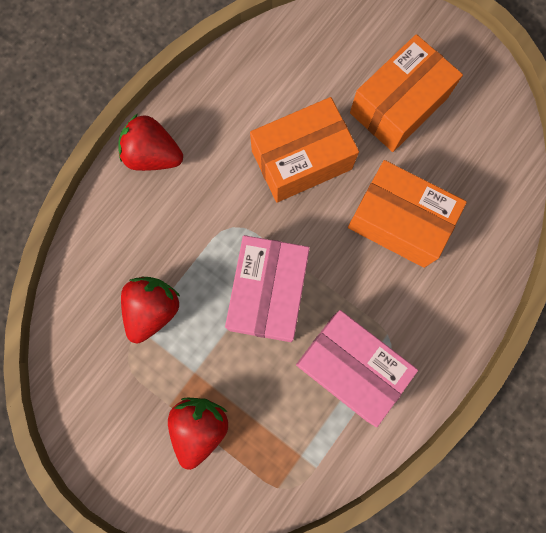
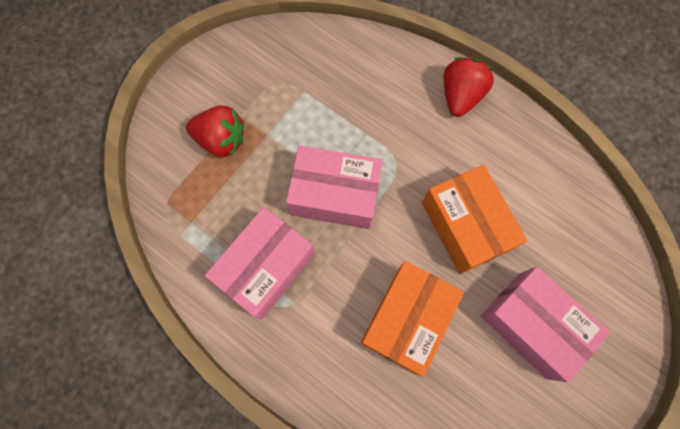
camera: 90 degrees right, 5 degrees down
(153, 309) = (321, 101): red strawberry -> none
(398, 105) = (532, 325): orange box -> pink box

